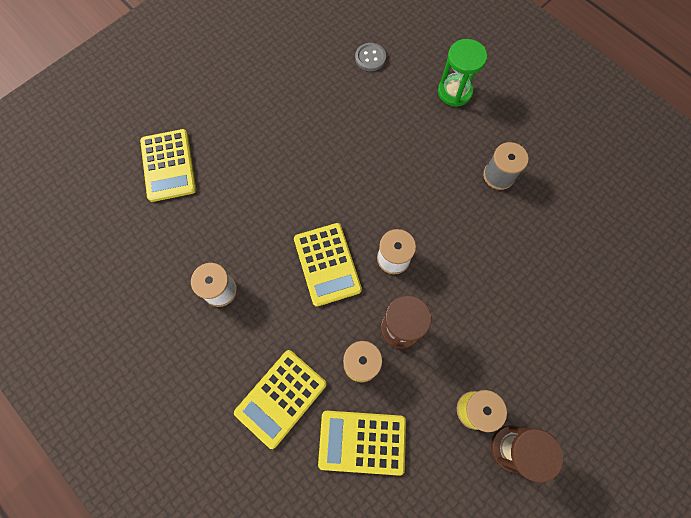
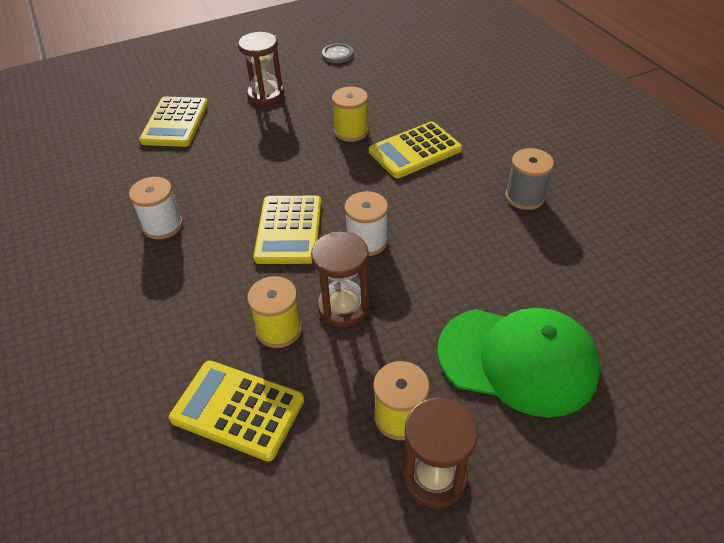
camera: 20 degrees right, 25 degrees down
(236, 107) = (266, 95): none -> brown hourglass
(281, 398) = (168, 337): yellow calculator -> yellow calculator (415, 151)
(333, 136) = (351, 131): none -> yellow spool
(370, 58) = (419, 83): grey button -> grey button (337, 54)
(454, 92) = (500, 122): green hourglass -> none
(537, 337) = (517, 360): none -> green cap

